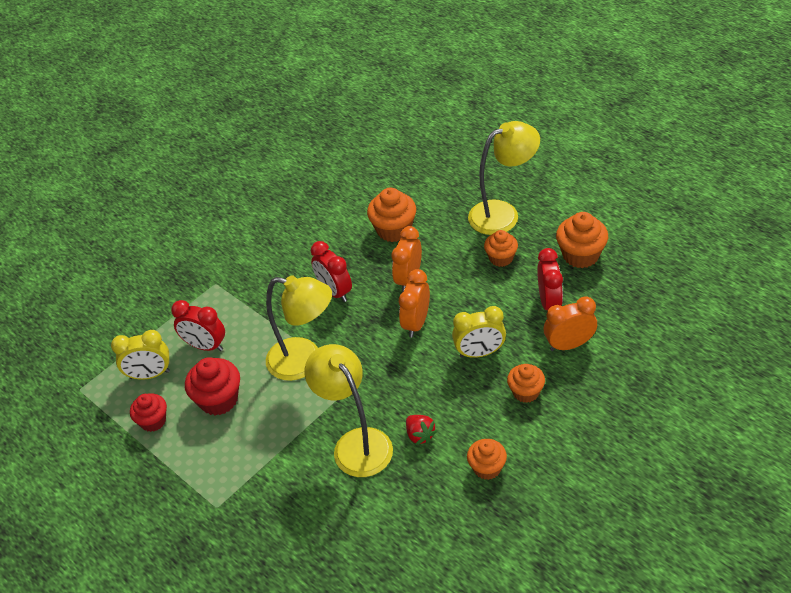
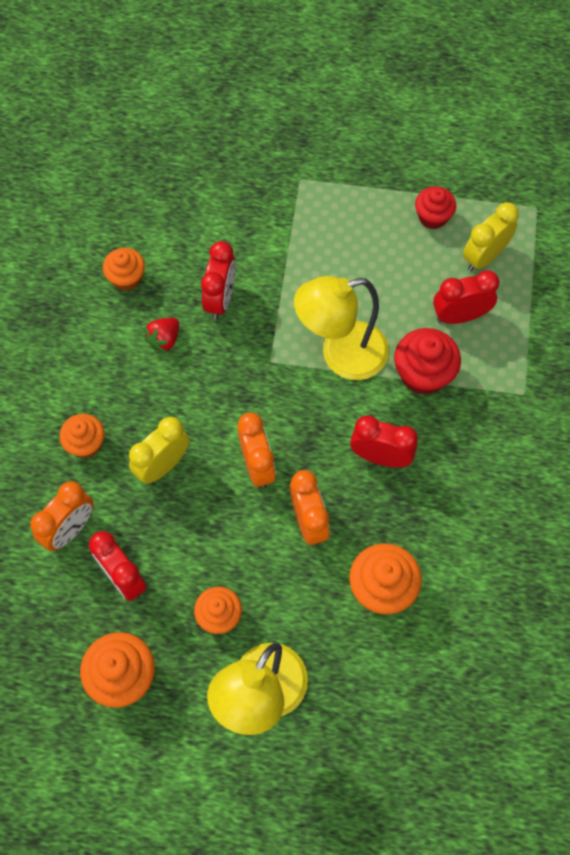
camera: 140 degrees right, 20 degrees up
(218, 400) = (390, 269): red cupcake -> red cupcake (423, 374)
(356, 443) = (220, 299): yellow lamp -> red clock
(420, 435) = (164, 340): red strawberry -> red strawberry turned 75 degrees counterclockwise
(487, 468) = (78, 341): orange cupcake -> orange cupcake (126, 278)

